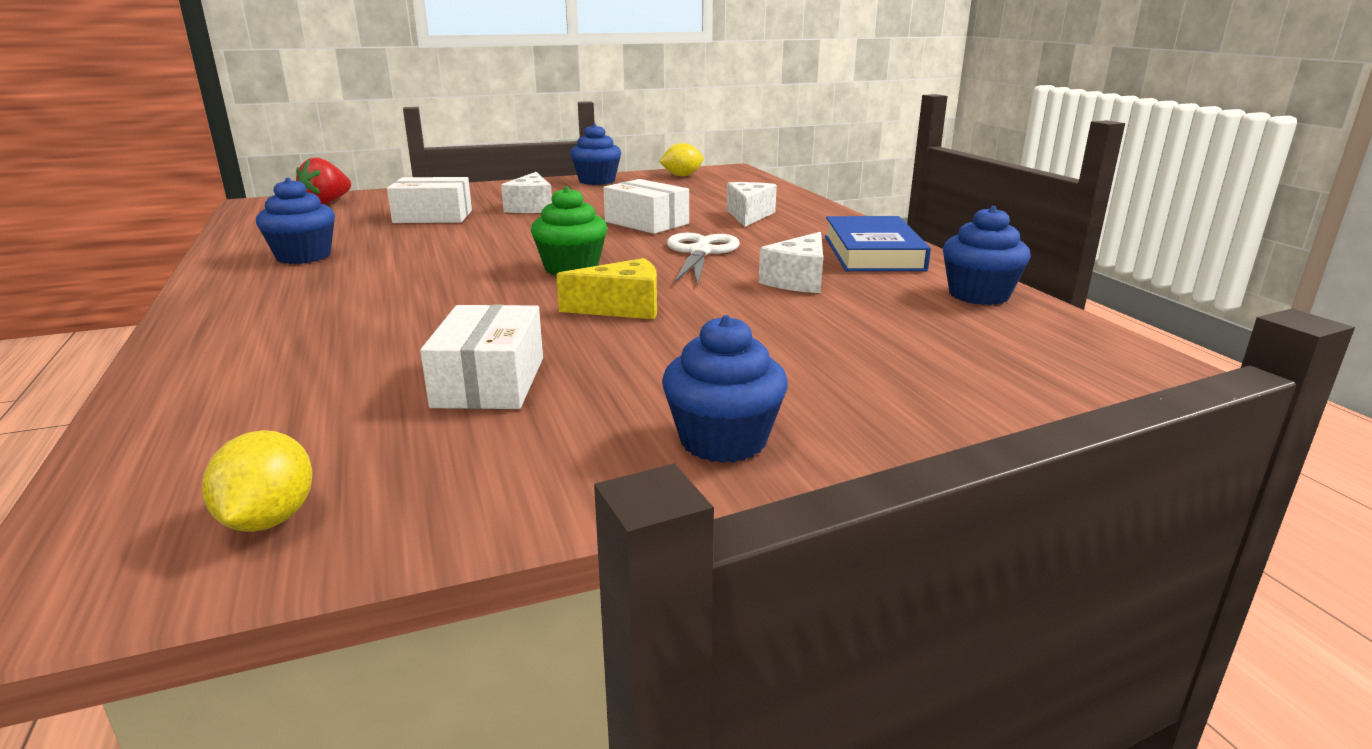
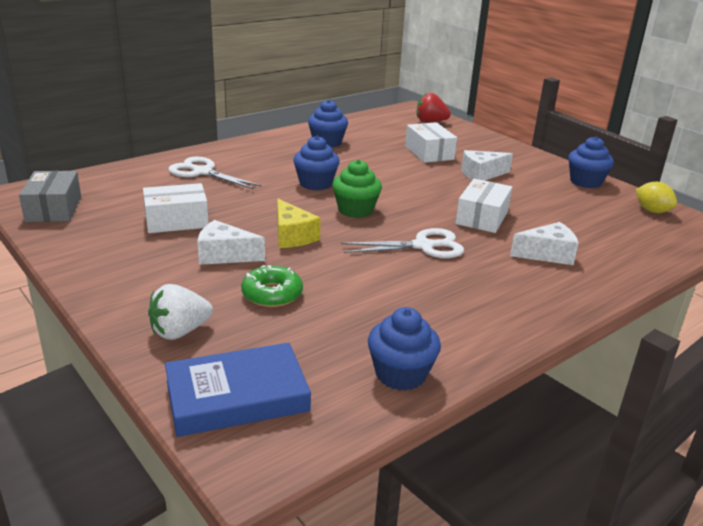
camera: 70 degrees right, 5 degrees up
(269, 520) = (54, 209): yellow lemon -> grey box
(289, 348) = (202, 172): none -> white scissors
(723, 441) = (121, 286): blue cupcake -> blue cupcake (315, 183)
(790, 334) = (272, 294): none -> green donut
(798, 280) = (384, 289): white cheese -> white cheese (224, 255)
(873, 253) = (484, 319): blue book -> blue book (237, 396)
(884, 399) = (180, 331): none -> white strawberry

